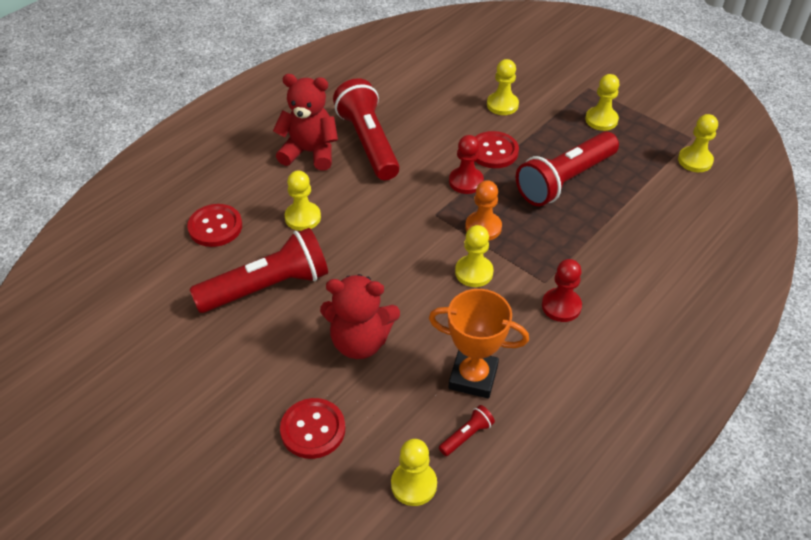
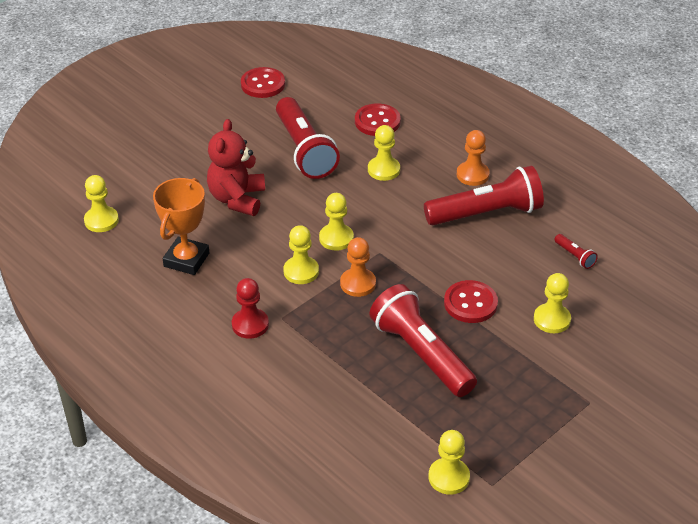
camera: 95 degrees right, 5 degrees down
(310, 152) = (472, 175): red teddy bear -> orange pawn
(313, 429) = (162, 173): red button -> red button (263, 84)
(466, 181) = (424, 278): red pawn -> none
(466, 435) = (133, 251): red flashlight -> red flashlight (575, 256)
(601, 120) = (525, 403): yellow pawn -> yellow pawn (336, 238)

